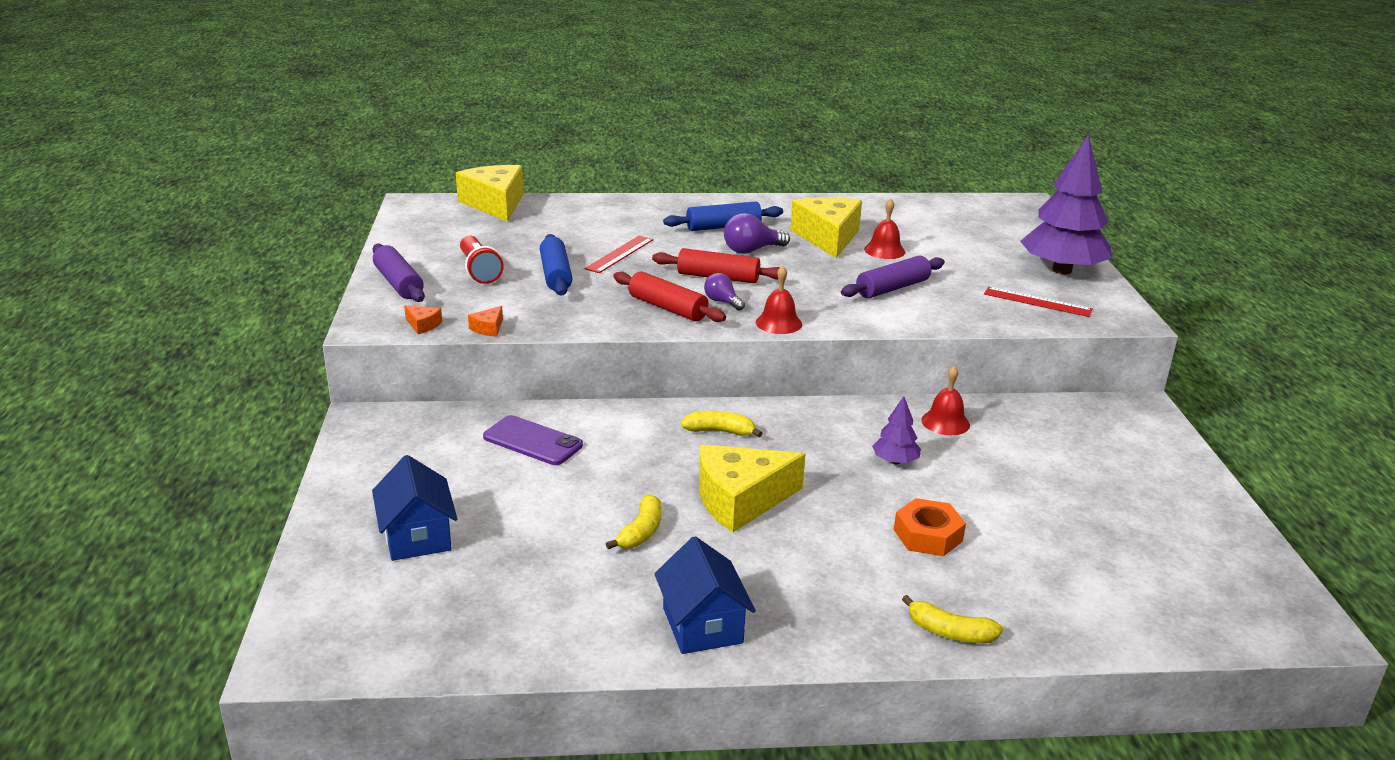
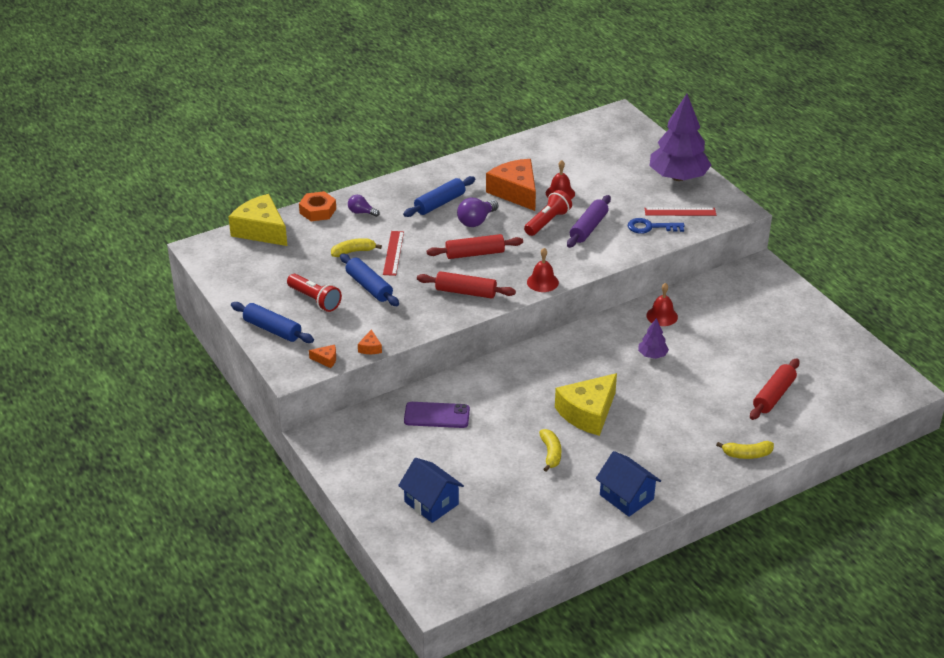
camera: 25 degrees left, 10 degrees up
(398, 283) = (272, 329): purple rolling pin -> blue rolling pin
(720, 431) = (540, 368): yellow banana -> yellow banana (353, 252)
(722, 302) = (495, 275): purple light bulb -> purple light bulb (361, 212)
(827, 237) = (515, 192): yellow cheese -> orange cheese
(842, 271) = (547, 222): none -> red flashlight
(928, 535) = (701, 399): orange nut -> orange nut (318, 211)
(981, 307) = (650, 227): none -> blue key
(1054, 566) = (773, 395): none -> red rolling pin

